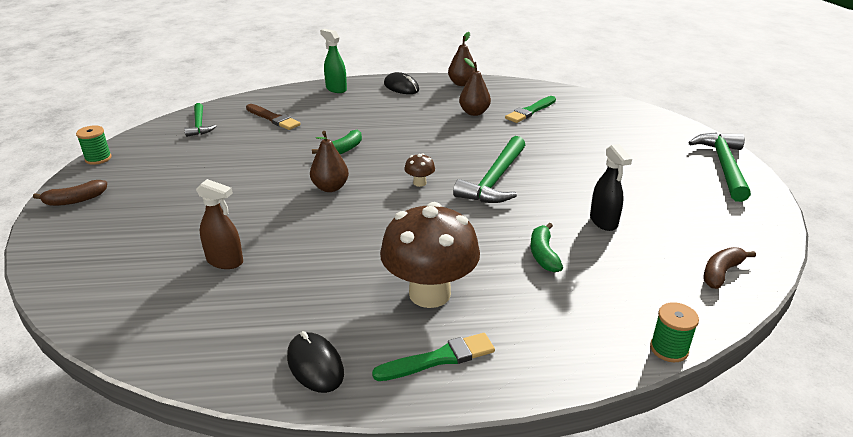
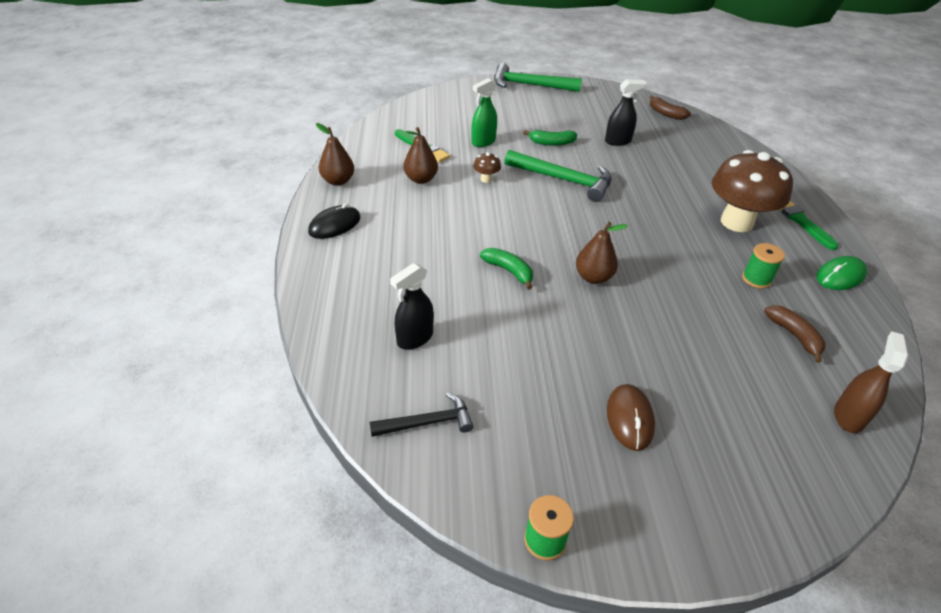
camera: 90 degrees left, 10 degrees up
(75, 200) = (672, 528): brown banana -> brown banana (794, 336)
(168, 192) = (629, 418): none -> brown mouse
(199, 125) = (428, 422): green hammer -> black hammer
(225, 261) = (744, 342): brown spray bottle -> brown spray bottle (848, 416)
(273, 118) = (415, 338): brown brush -> black spray bottle
(315, 365) = (840, 276): black mouse -> green mouse
(336, 89) = (324, 281): green spray bottle -> green spray bottle (483, 142)
(419, 183) = (574, 220): brown mushroom -> brown mushroom (486, 179)
(543, 254) = (668, 170): green banana -> green banana (551, 143)
(669, 349) = (746, 143): green spool -> green spool (756, 279)

